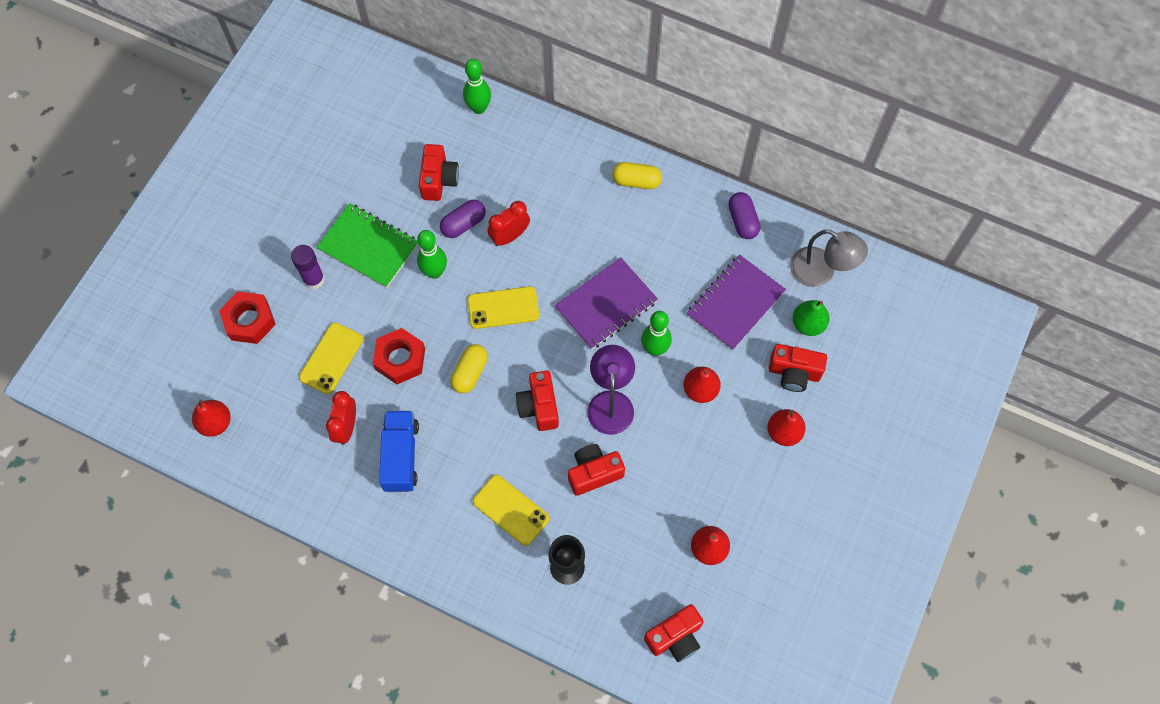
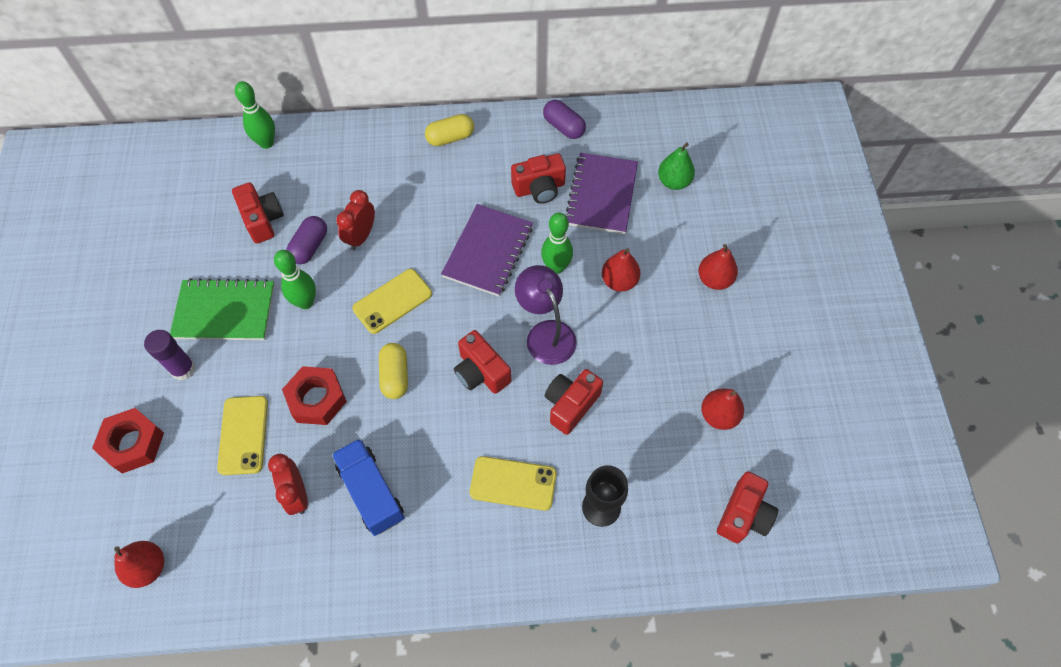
camera: 30 degrees left, 5 degrees down
(794, 373) = (689, 226): red camera -> red camera (539, 188)
(821, 272) = (656, 136): grey lamp -> none

